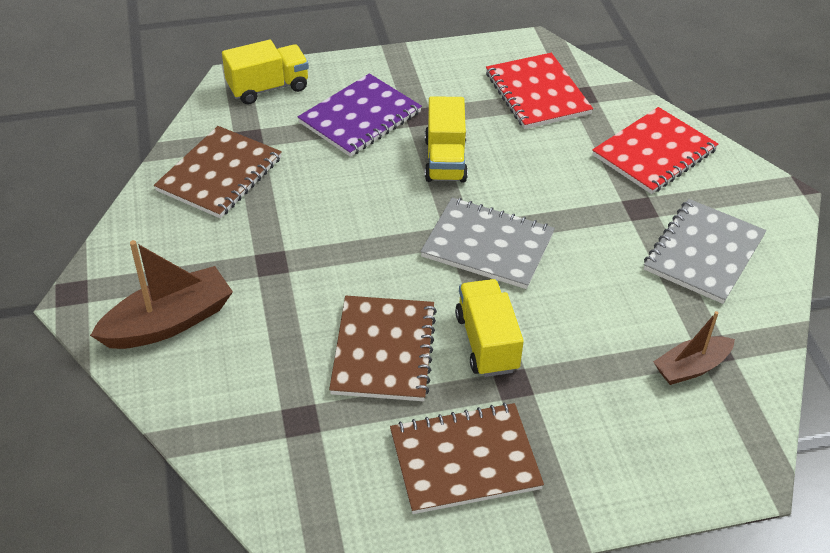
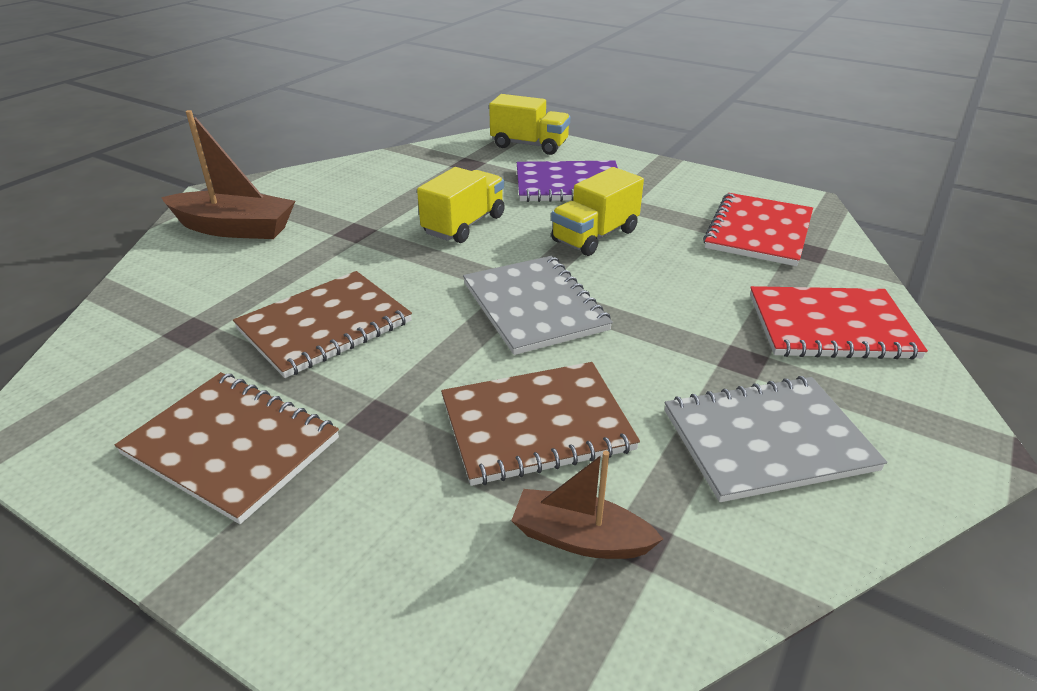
camera: 45 degrees right, 10 degrees down
(219, 174) = (414, 172): brown notebook -> brown notebook (536, 424)
(487, 342) = (410, 372): yellow truck -> yellow truck (464, 225)

